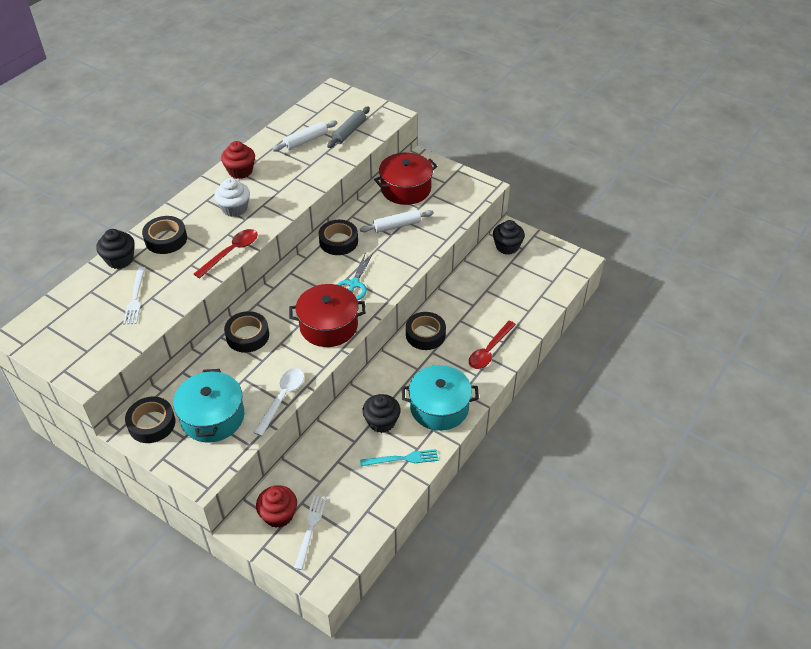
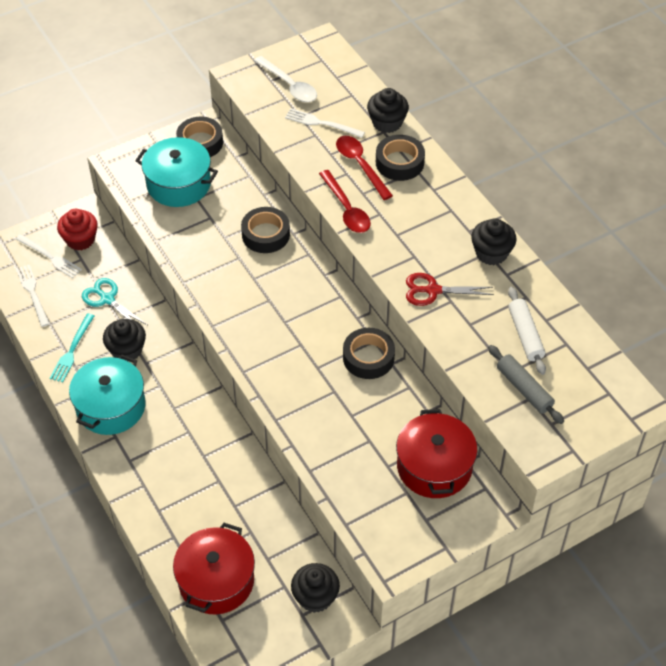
camera: 115 degrees right, 5 degrees up
(234, 208) = (421, 230): white cupcake -> none
(240, 171) = (491, 253): red cupcake -> black cupcake
(282, 398) = (165, 239): white spoon -> white spoon (289, 85)
(290, 188) = (432, 290): none -> red scissors
(328, 326) = (237, 304): red pot -> red pot (216, 580)
(354, 284) = (287, 347): turquoise scissors -> turquoise scissors (107, 299)
(358, 520) = (33, 293): none -> white fork
(397, 226) = (365, 428): white rolling pin -> none
(425, 334) = (218, 436): black tape -> none
(489, 350) = (155, 489): red spoon -> red spoon (360, 165)

